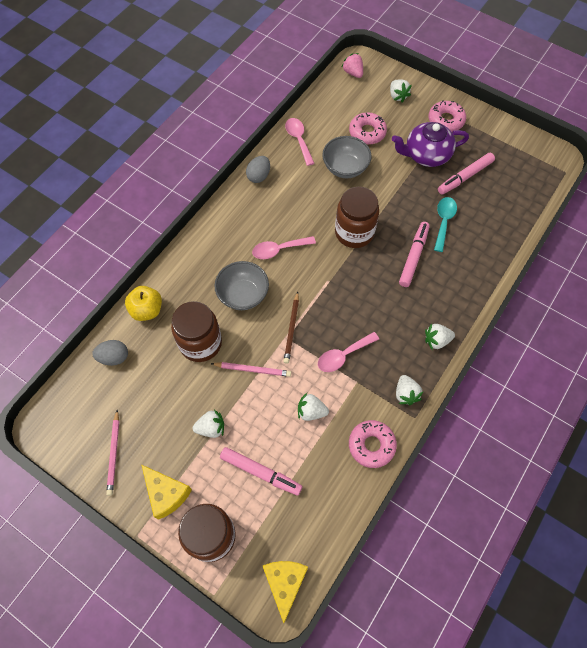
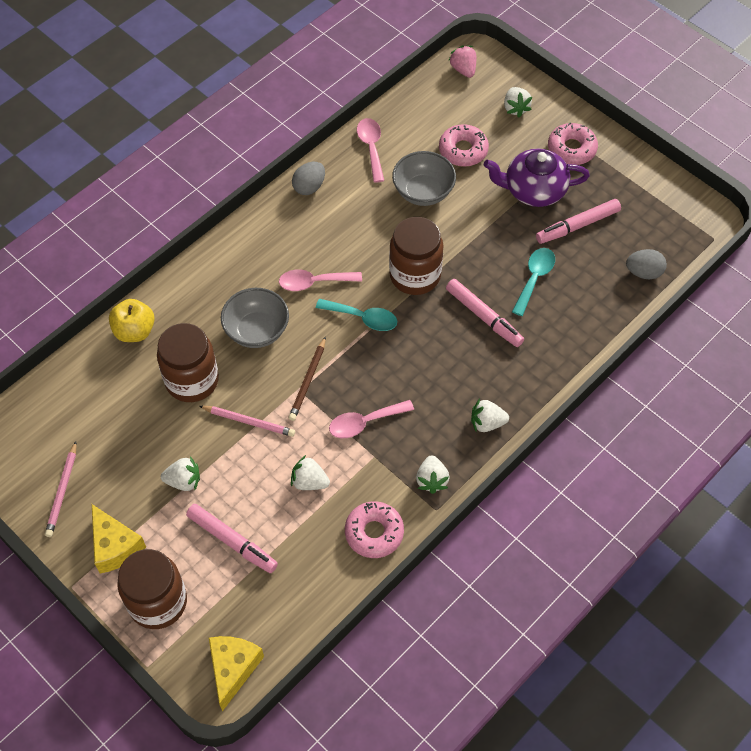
camera: 10 degrees right, 5 degrees down
(114, 357) = (84, 381): grey egg -> grey egg (643, 272)
(322, 272) = (363, 318): none -> turquoise spoon
(413, 257) = (484, 316): pink marker -> pink marker turned 105 degrees clockwise

